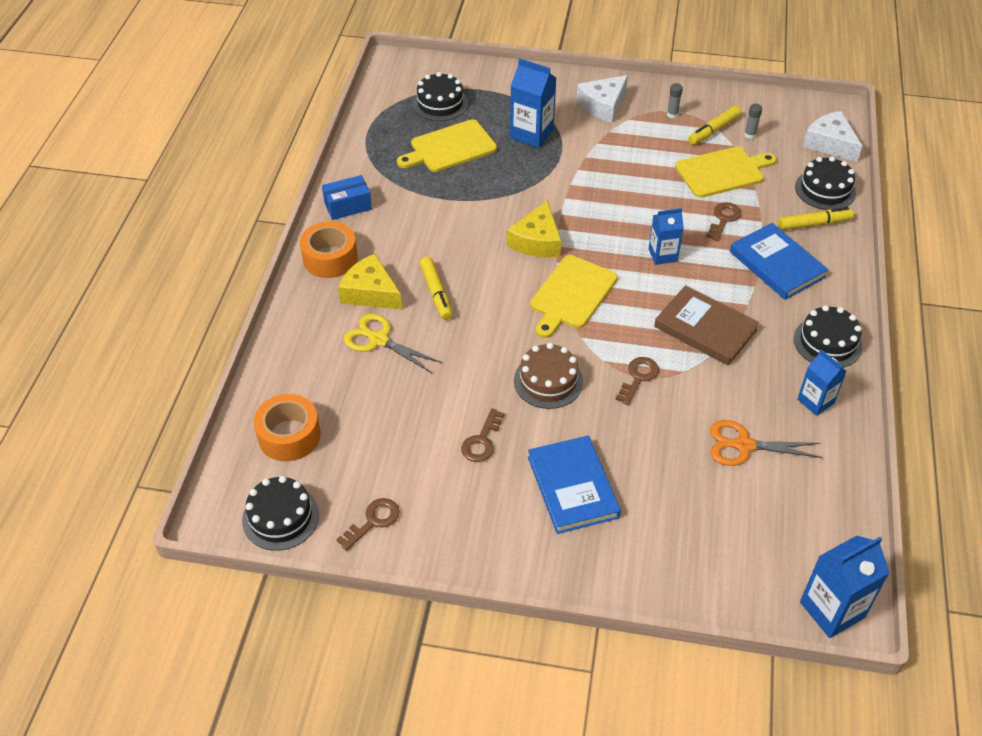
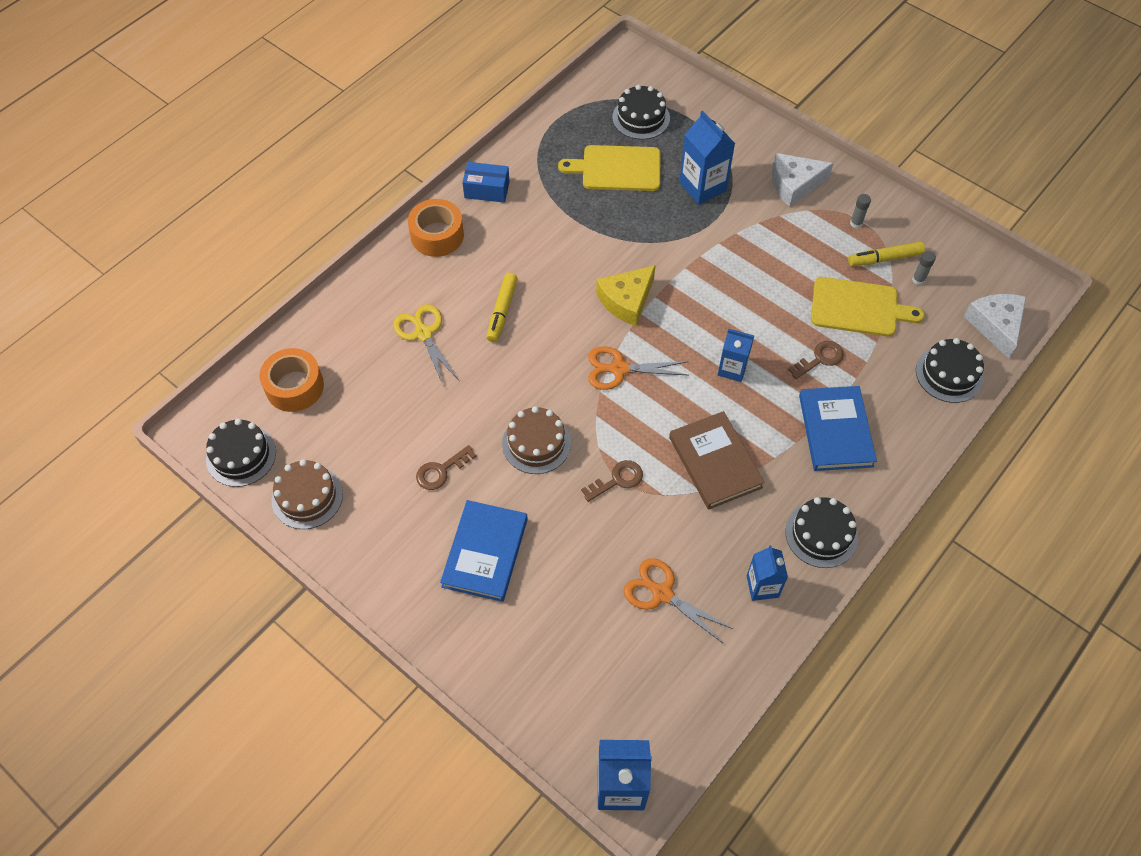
camera: 30 degrees right, 10 degrees up
(370, 292) = (447, 284): yellow cheese -> none
(373, 521) = (307, 497): brown key -> brown cake
(571, 294) = (618, 369): yellow cutting board -> orange scissors
(813, 224) = (907, 405): yellow marker -> none

